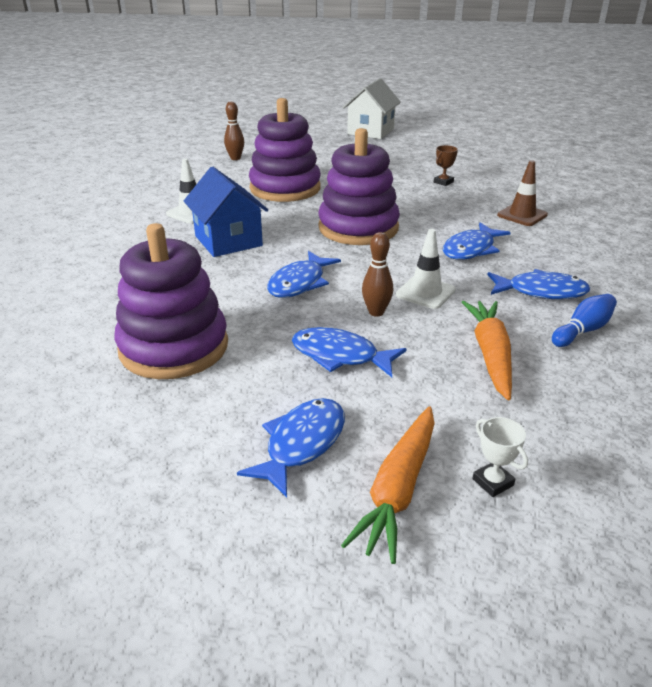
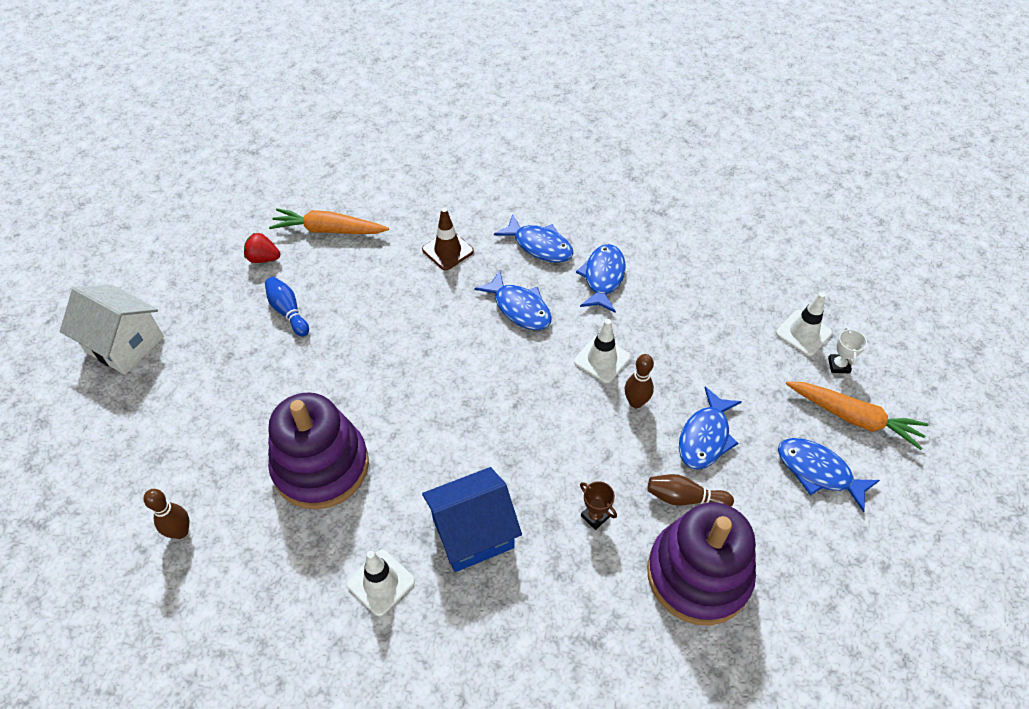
camera: 85 degrees left, 20 degrees up
(261, 340) = (684, 498): none -> brown bowling pin
(299, 283) = (579, 461): blue fish -> blue fish (539, 245)
(358, 228) = (456, 396): purple stacking toy -> none
(443, 182) = (343, 297): brown trophy -> brown trophy (595, 516)
(466, 156) = (263, 258): none -> red strawberry
(490, 354) = (698, 334): orange carrot -> orange carrot (328, 230)
(493, 482) = (838, 365): white trophy -> white trophy turned 60 degrees counterclockwise
(539, 448) = (803, 333): none -> white traffic cone
(582, 330) = (663, 269): blue bowling pin -> blue bowling pin (288, 311)

